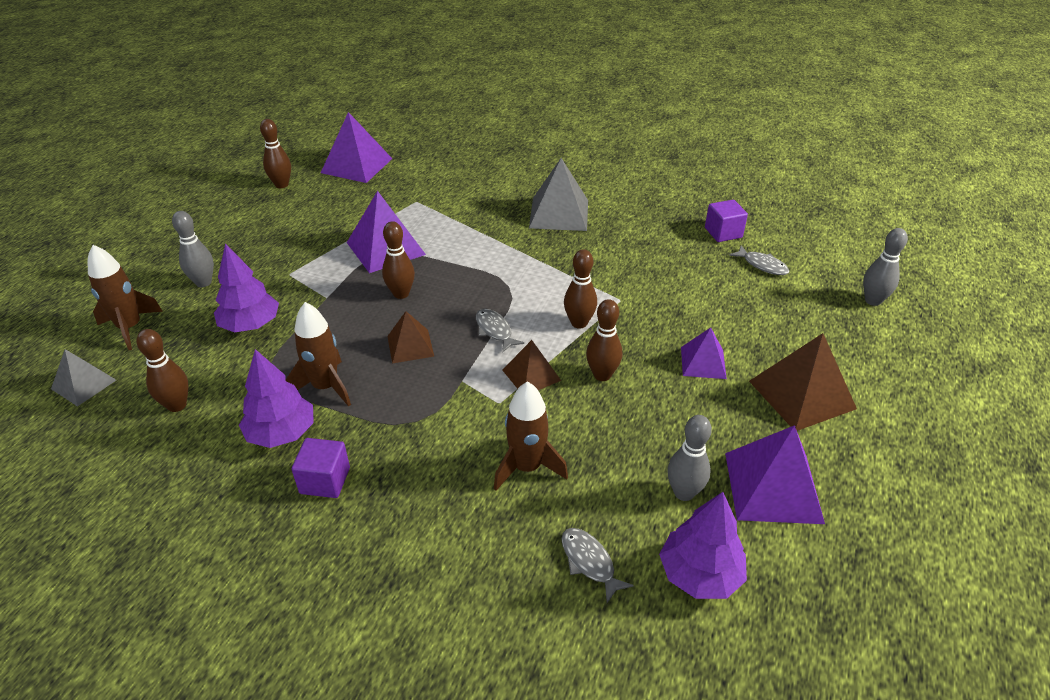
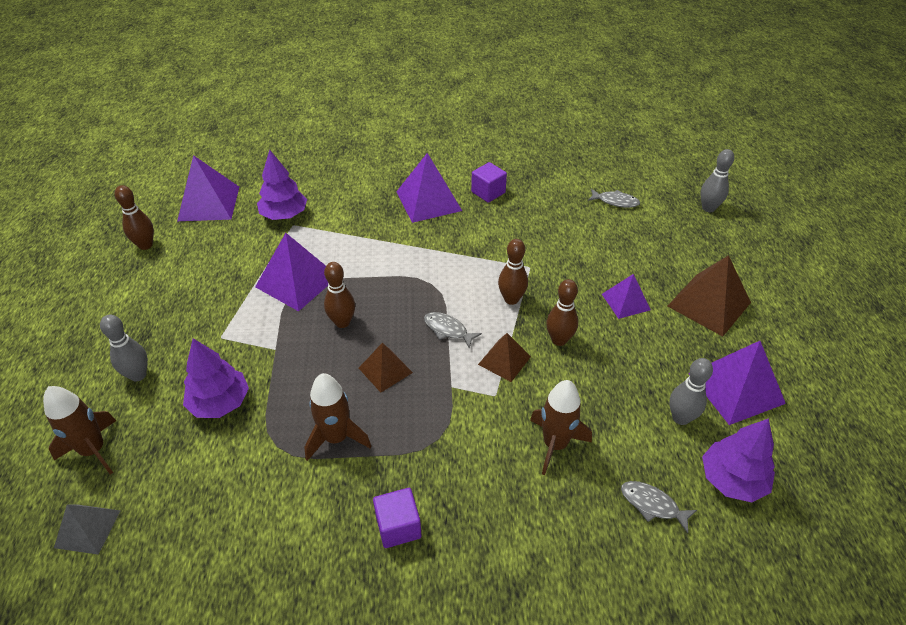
camera: 25 degrees left, 5 degrees up
(177, 405) = (204, 511): brown bowling pin -> none
(281, 433) = (327, 498): purple tree -> purple tree (284, 215)
(559, 214) = (428, 201): grey pyramid -> purple pyramid
(723, 233) = (569, 181): purple cube -> purple cube (488, 192)

